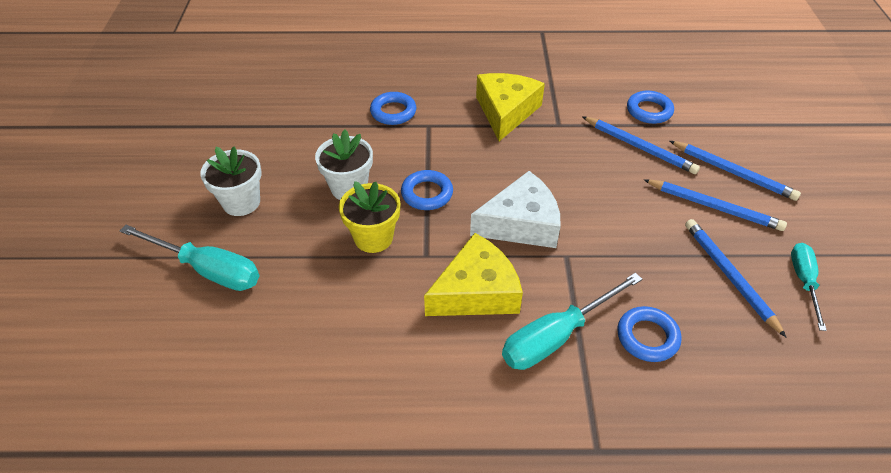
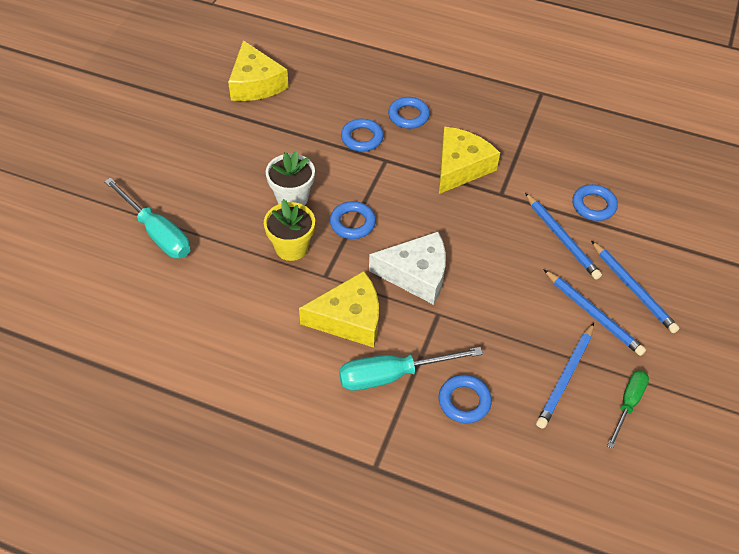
camera: 20 degrees right, 5 degrees up
(241, 202) = (203, 184): white flower pot -> none
(255, 91) = (255, 83): none -> yellow cheese
(429, 80) = (408, 116): none -> blue ring
(729, 276) = (565, 377): blue pencil -> blue pencil turned 150 degrees counterclockwise
(803, 281) = (628, 404): turquoise screwdriver -> green screwdriver

